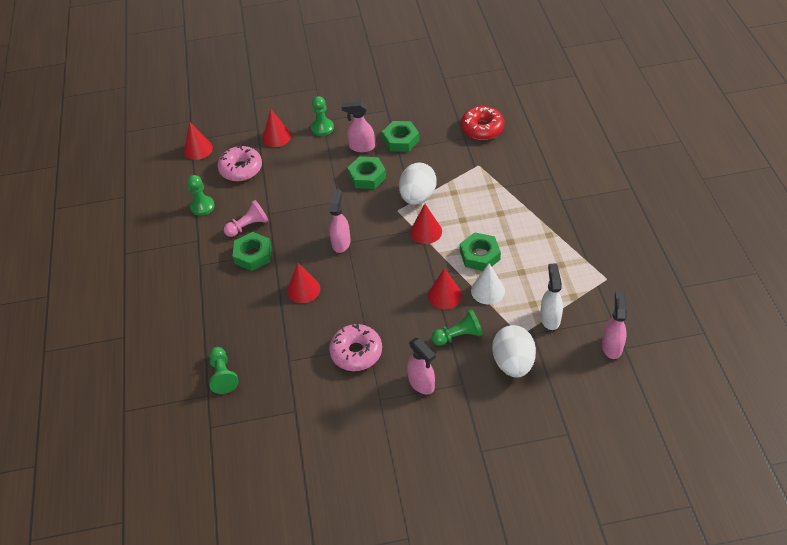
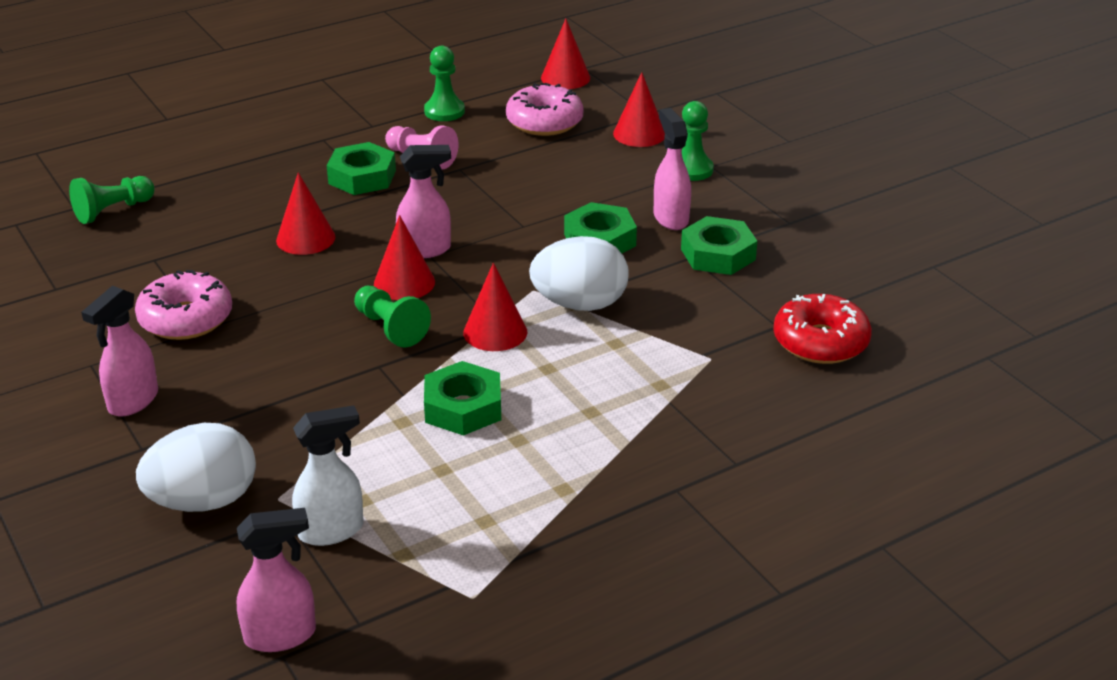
camera: 65 degrees right, 15 degrees down
(444, 295) = (345, 385): red cone -> red cone (404, 283)
(458, 336) = (252, 421): green pawn -> green pawn (390, 328)
(487, 290) = (375, 435): white cone -> none

